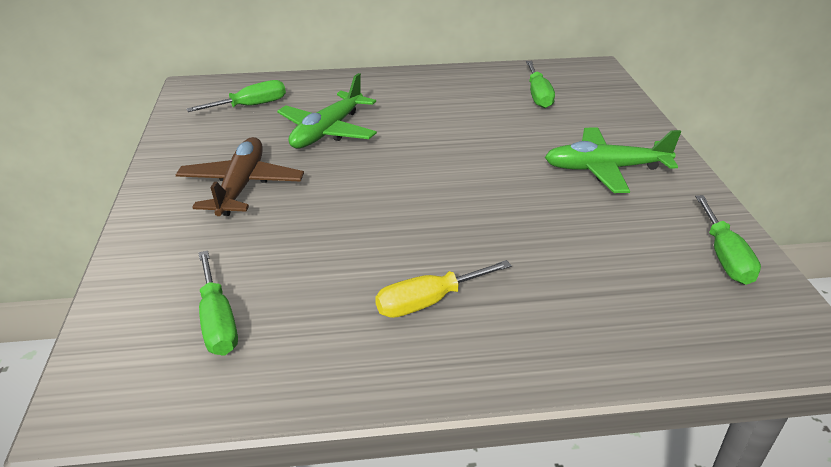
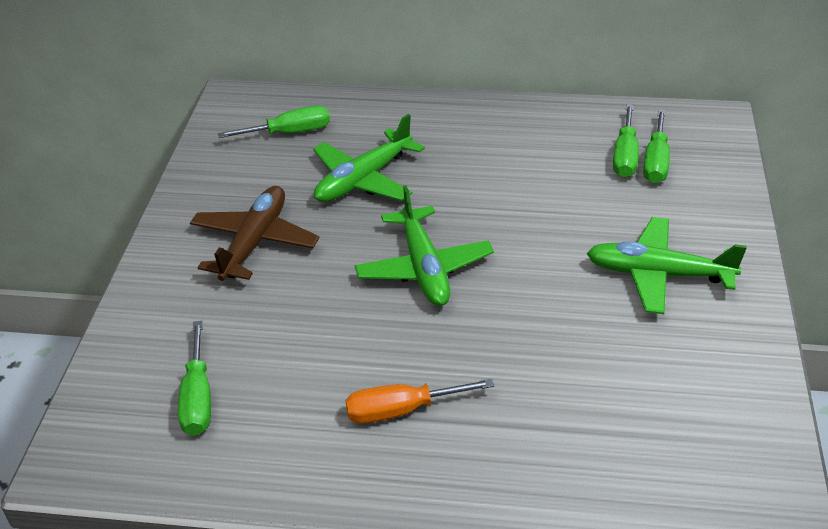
camera: 15 degrees right, 5 degrees up
(405, 188) = (424, 268): none -> green plane
(428, 302) = (401, 410): yellow screwdriver -> orange screwdriver
(724, 256) = (738, 409): green screwdriver -> green screwdriver (656, 162)

